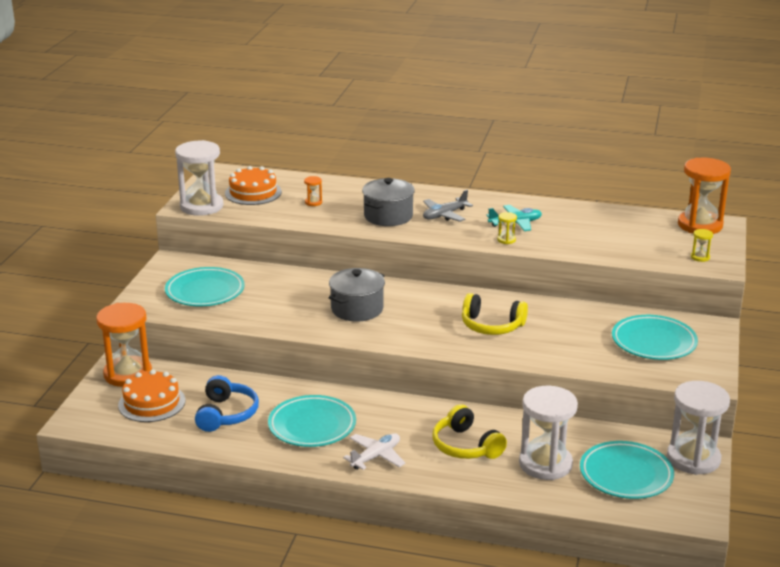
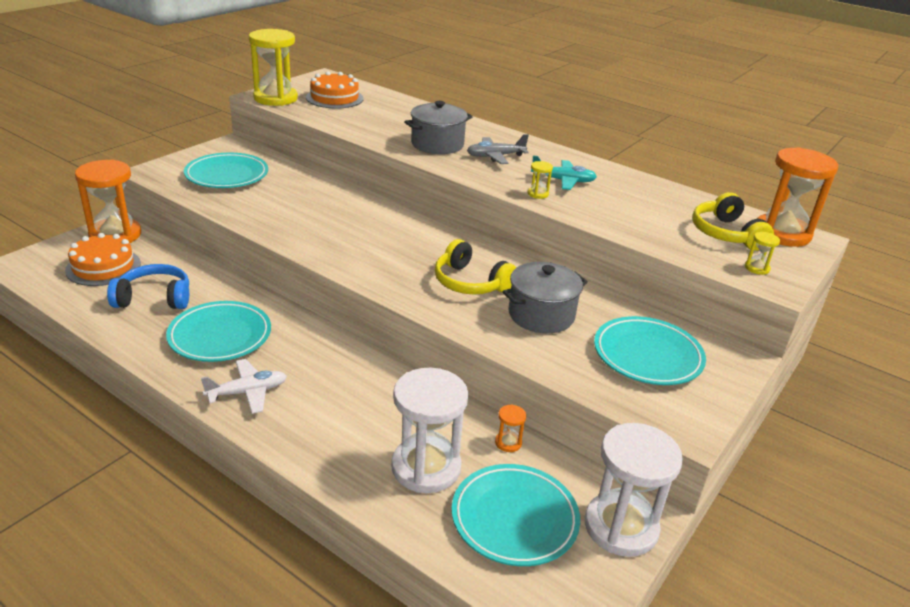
camera: 20 degrees right, 5 degrees up
(201, 206) = (275, 98): white hourglass -> yellow hourglass
(226, 414) = (154, 298): blue headphones -> blue headphones turned 120 degrees counterclockwise
(313, 202) = (379, 117): orange hourglass -> orange hourglass (508, 443)
(357, 309) = (348, 228): grey pot -> grey pot (541, 315)
(465, 446) = (354, 412): yellow headphones -> yellow headphones (726, 234)

